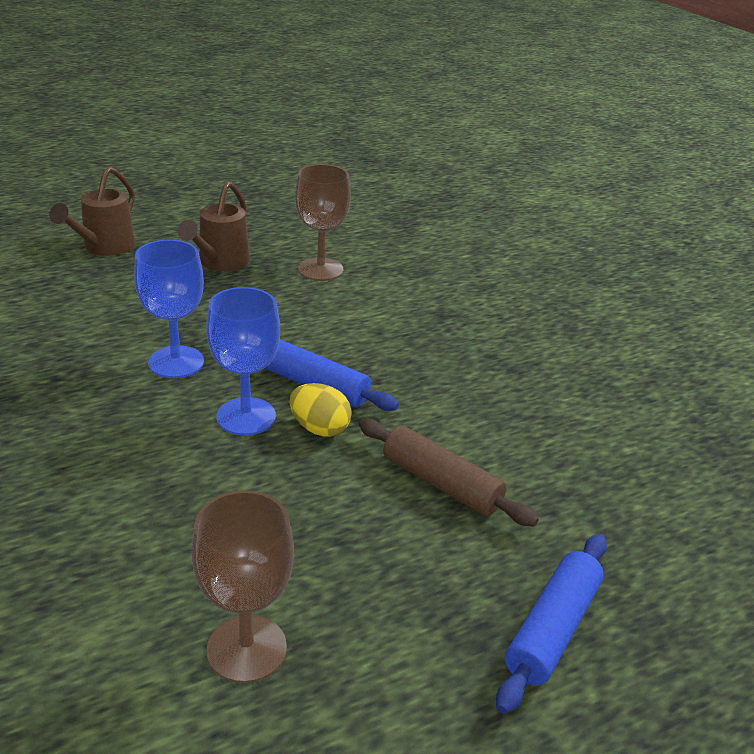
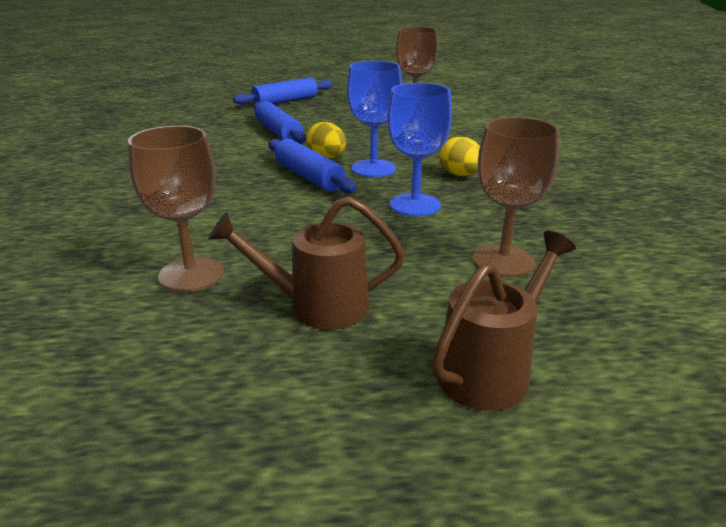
camera: 155 degrees left, 5 degrees down
(88, 313) = (503, 261): none -> brown goblet
(128, 424) = (460, 175): none -> yellow egg
(220, 263) = (316, 307): brown watering can -> brown watering can turned 135 degrees counterclockwise
(441, 483) = (278, 132): brown rolling pin -> blue rolling pin

